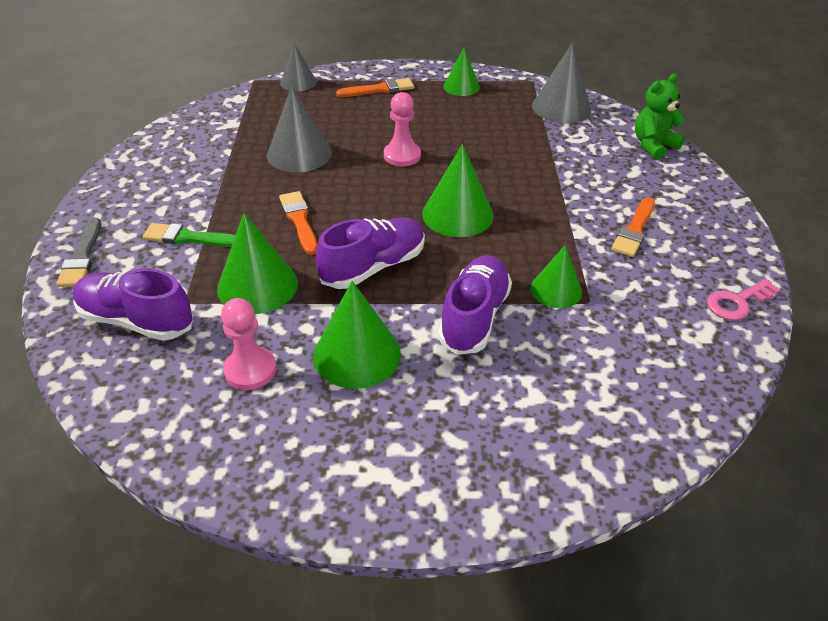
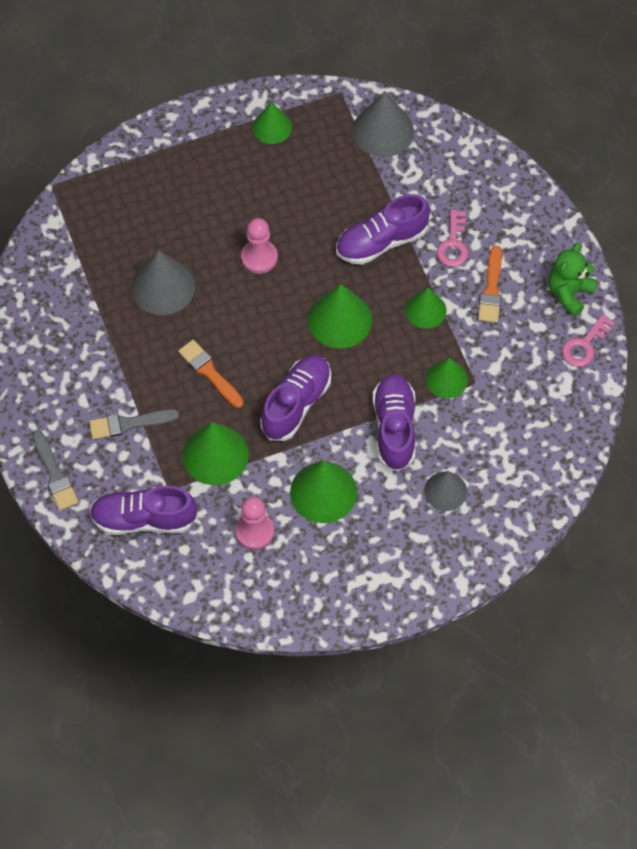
camera: 20 degrees left, 20 degrees up
(189, 238) = (129, 424): green brush -> grey brush
(298, 82) = (101, 174): grey cone -> grey cone (445, 491)
(379, 89) = (190, 159): orange brush -> none
(528, 171) = (381, 242): none -> purple shoe
(554, 229) = (425, 310): none -> green cone
(603, 189) = (453, 244): none -> pink key
(653, 146) = (484, 165): green teddy bear -> green teddy bear (569, 293)

